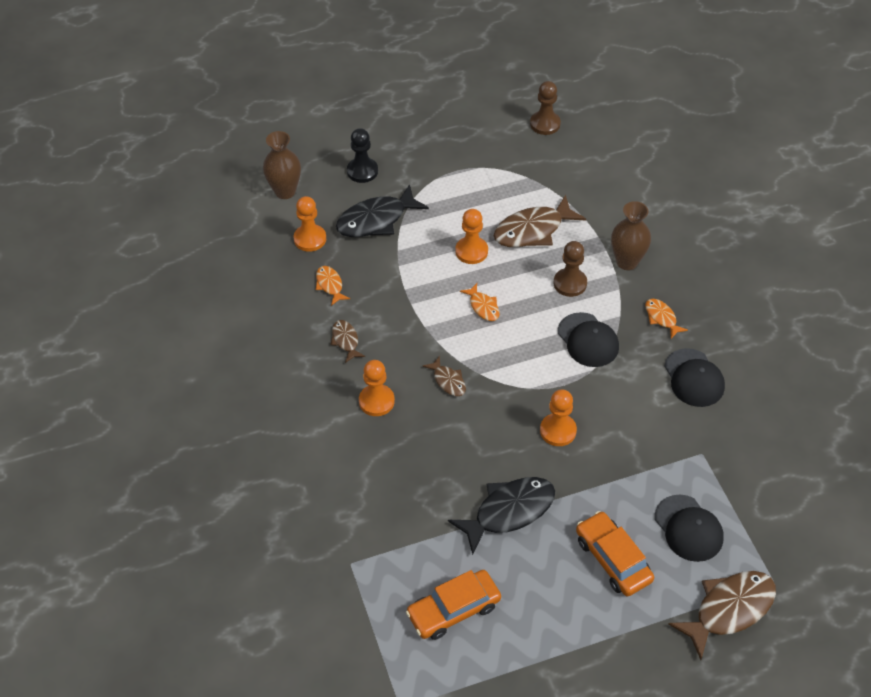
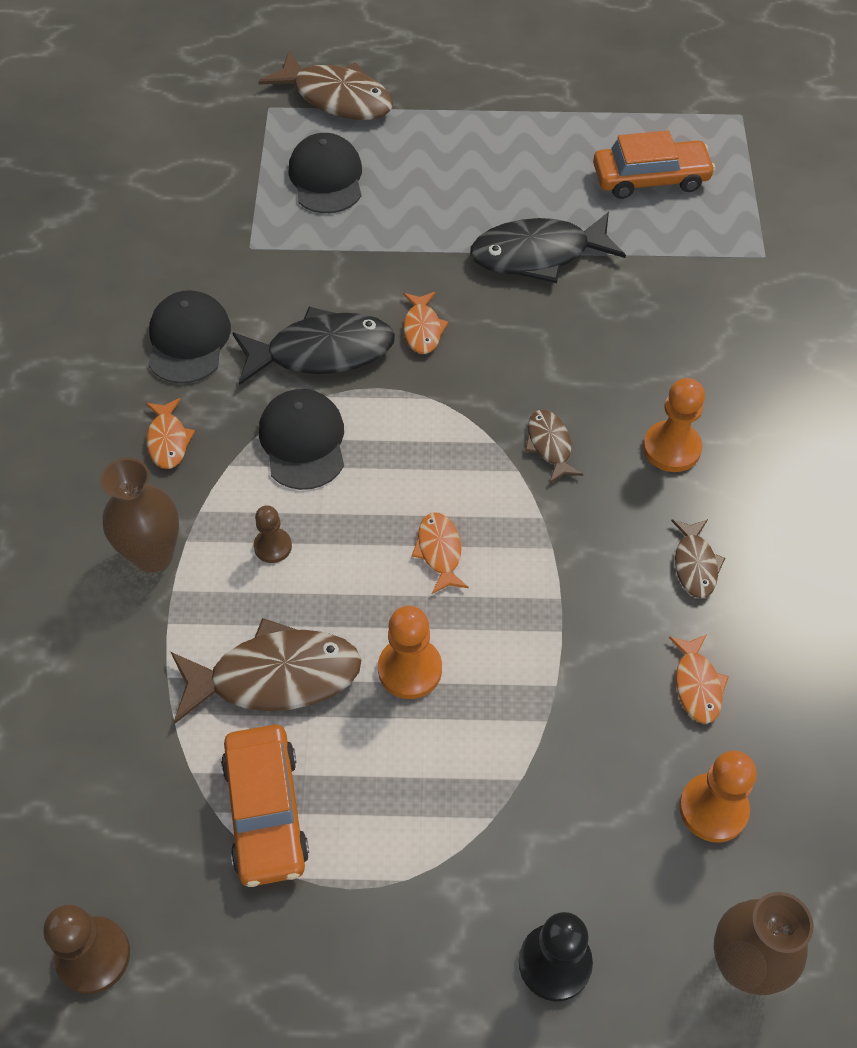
camera: 160 degrees left, 5 degrees up
(376, 220) = (565, 810): black fish -> black fish (322, 352)
(558, 431) = (422, 329): orange pawn -> orange fish
(570, 283) = (273, 546): brown pawn -> brown pawn, size x0.62
(613, 559) = (436, 174): orange car -> orange car (266, 811)
(729, 610) = (336, 98): brown fish -> brown fish turned 135 degrees counterclockwise

